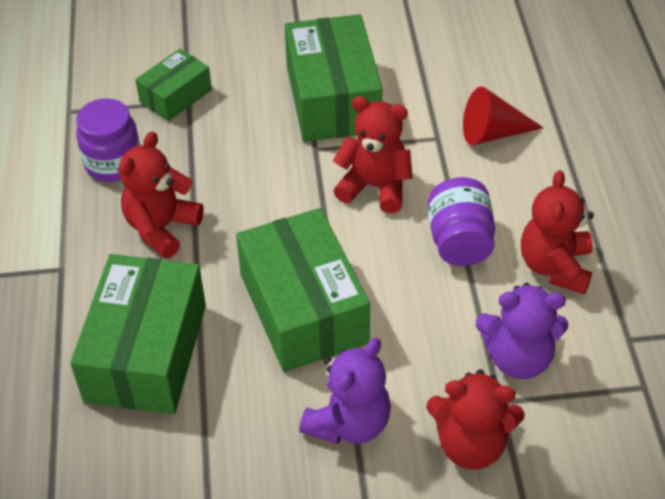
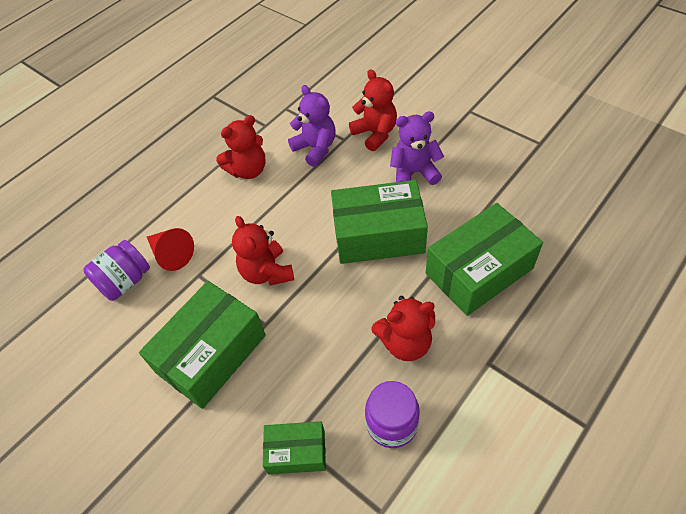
camera: 130 degrees left, 5 degrees up
(303, 308) = (378, 235): green box -> green box turned 60 degrees clockwise
(459, 241) = (268, 211): purple jar -> purple jar (125, 281)

